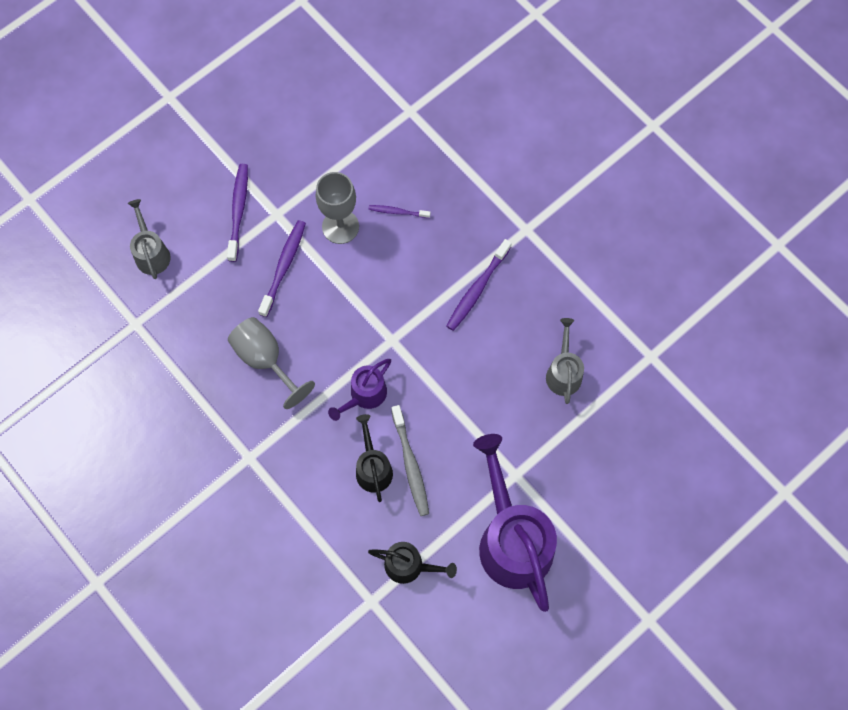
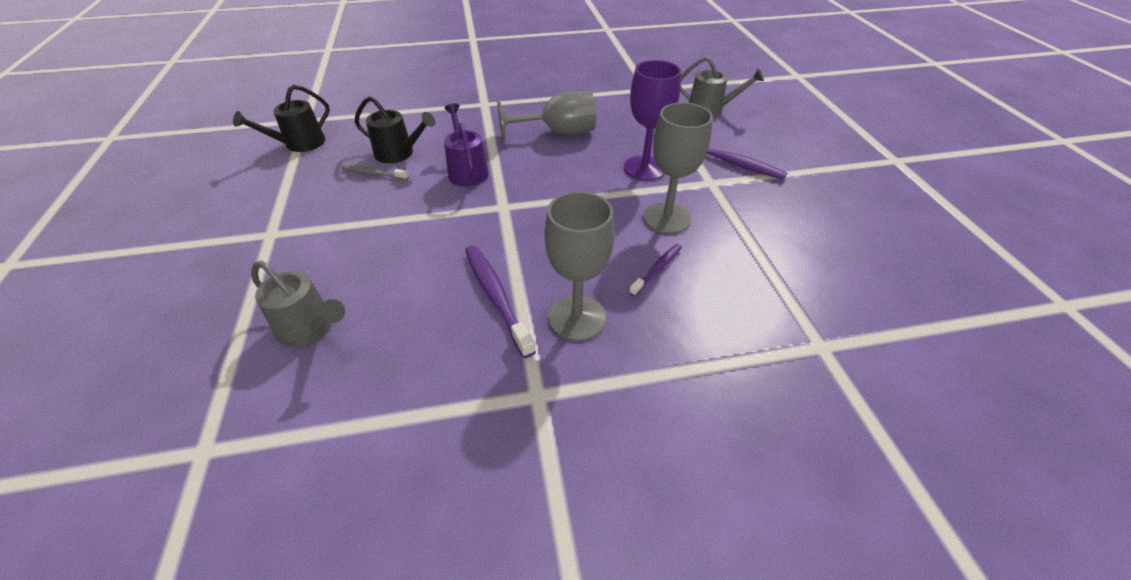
camera: 120 degrees right, 25 degrees down
(284, 267) = (644, 168): purple toothbrush -> purple goblet
(410, 464) = (373, 174): grey toothbrush -> grey toothbrush, size x0.59
(465, 237) = (577, 317): none -> grey goblet
(512, 539) = (225, 206): purple watering can -> none

